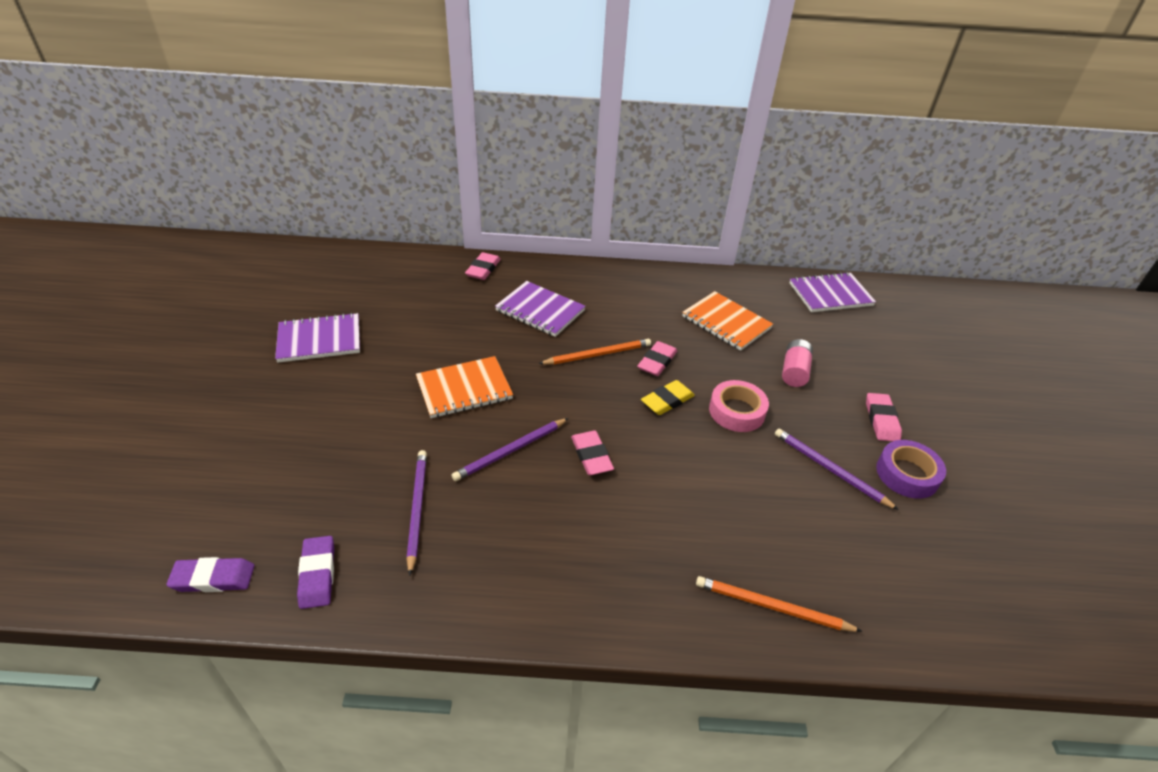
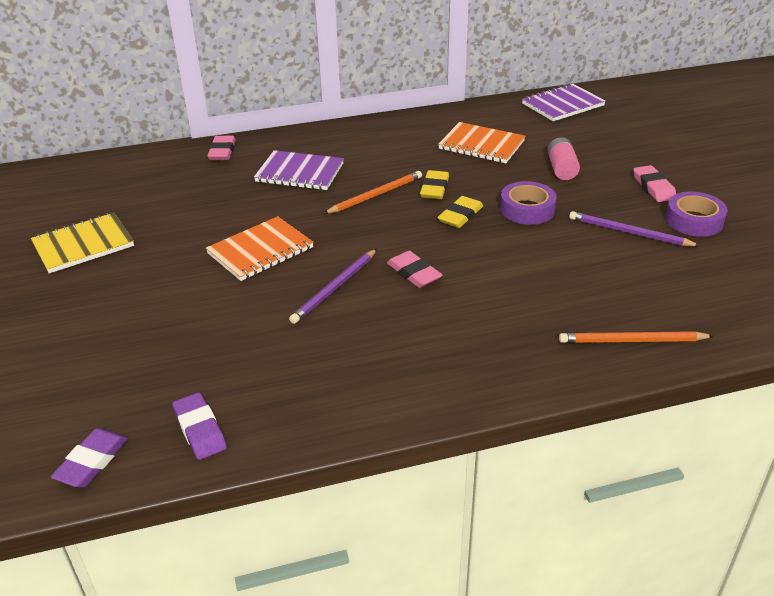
camera: 15 degrees left, 5 degrees down
(213, 578) = (92, 461): purple eraser -> purple eraser turned 45 degrees counterclockwise
(319, 340) = (83, 245): purple notebook -> yellow notebook
(417, 509) = (269, 354): purple pencil -> none
(657, 362) = (434, 188): pink eraser -> yellow eraser
(736, 411) = (527, 209): pink tape -> purple tape

